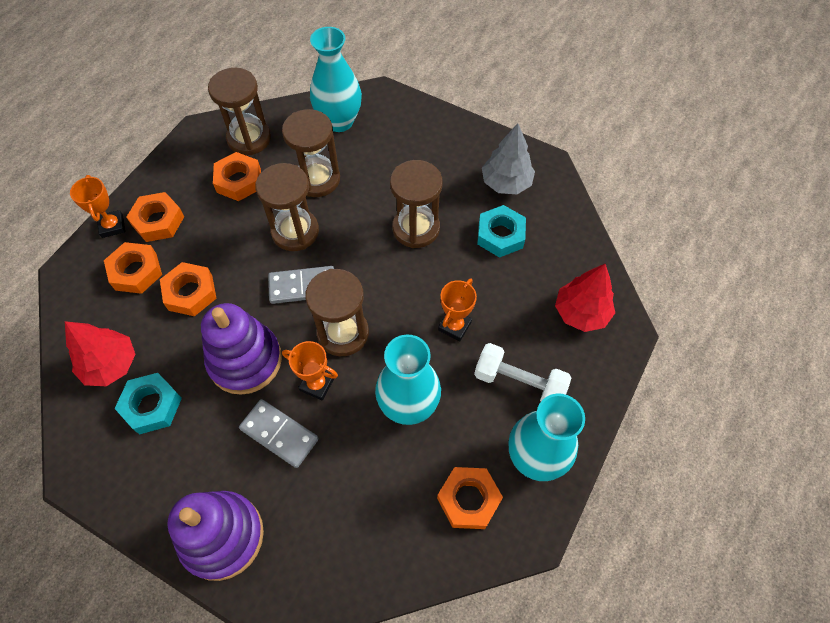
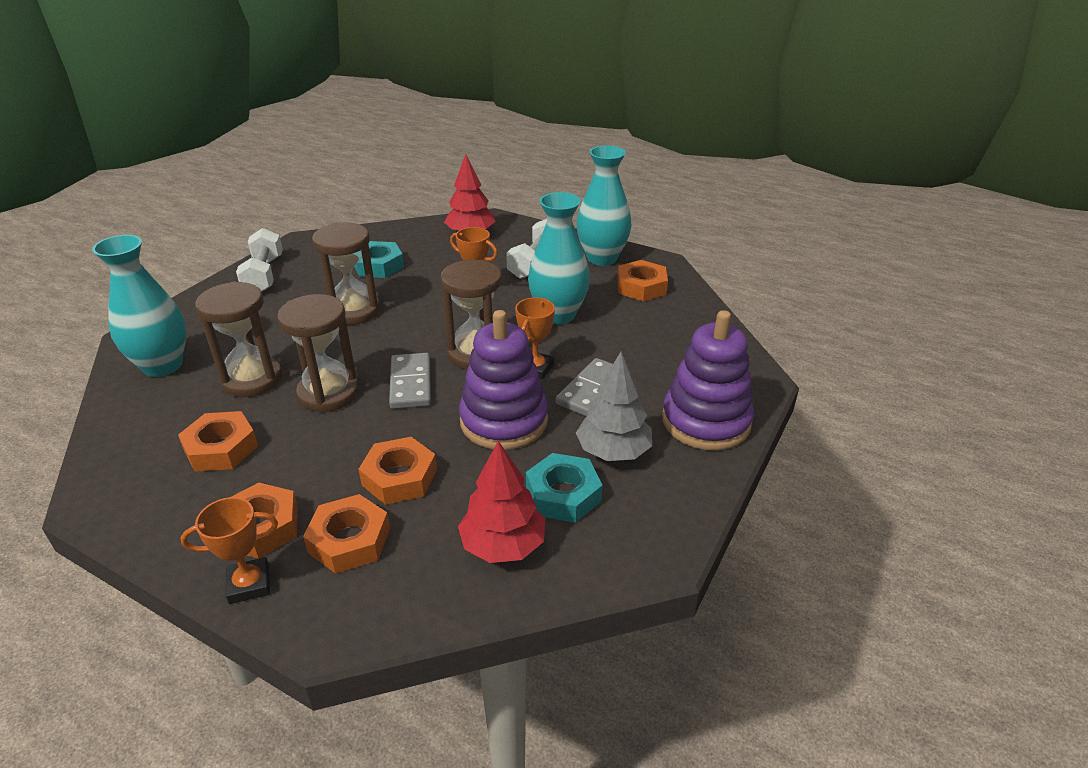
camera: 90 degrees left, 25 degrees down
(249, 138) = (144, 444): brown hourglass -> none
(477, 150) = (264, 275): none -> white dumbbell
(506, 183) = (316, 261): grey tree -> grey tree (613, 451)

